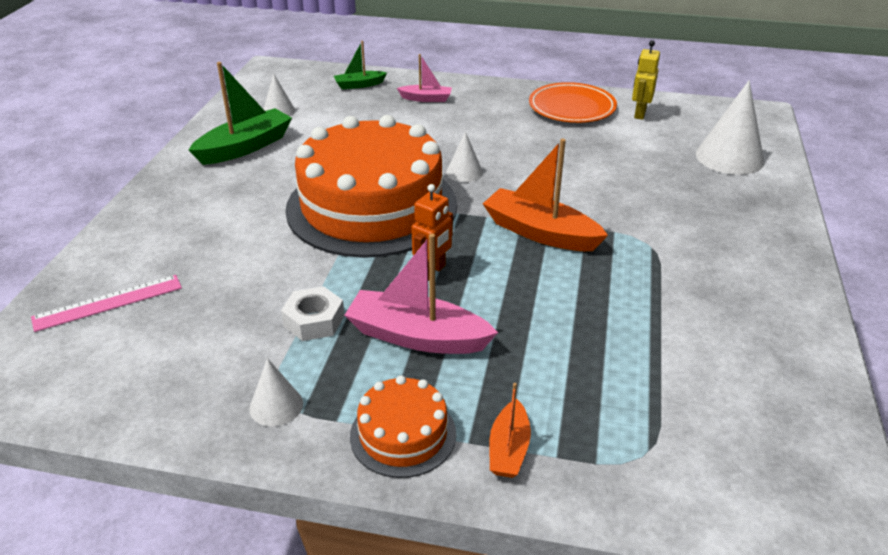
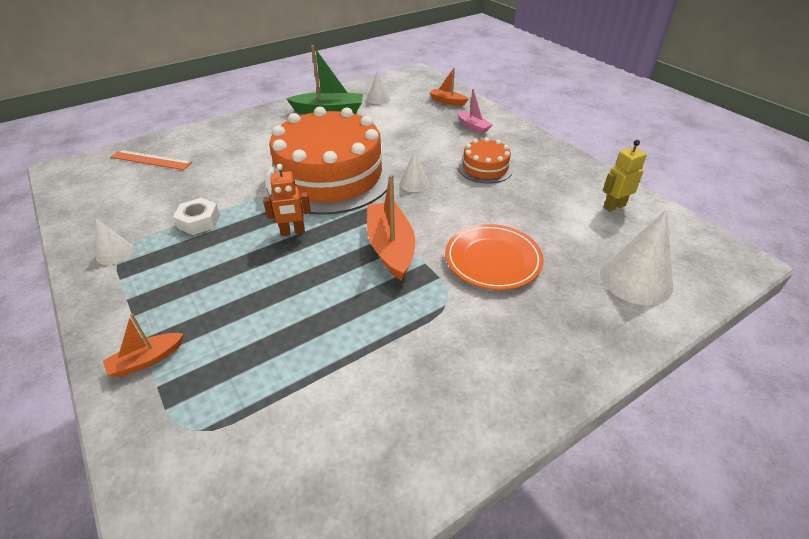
camera: 45 degrees right, 5 degrees up
(108, 303) = (151, 160): pink ruler -> orange ruler
(359, 85) = (447, 101): green boat -> orange boat
(403, 434) = (126, 309): orange cake -> orange cake (485, 168)
(417, 336) = (222, 263): pink boat -> none
(572, 107) = (565, 176): orange plate -> orange plate (493, 260)

